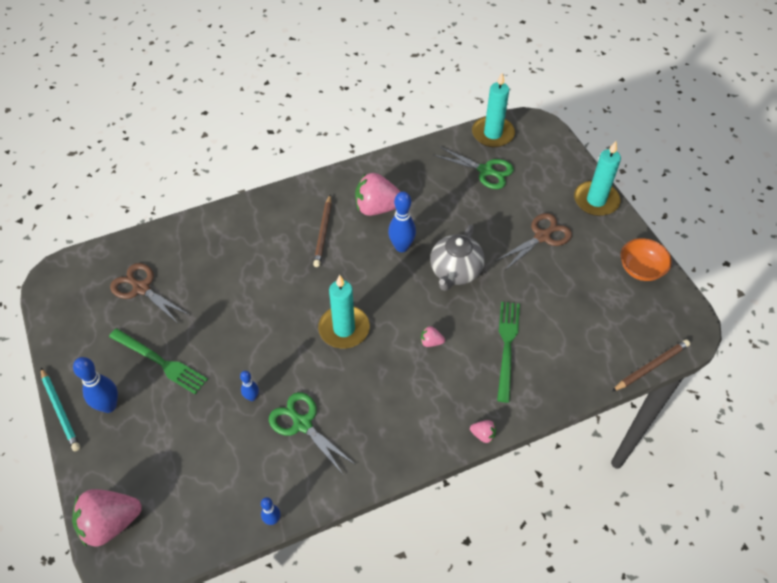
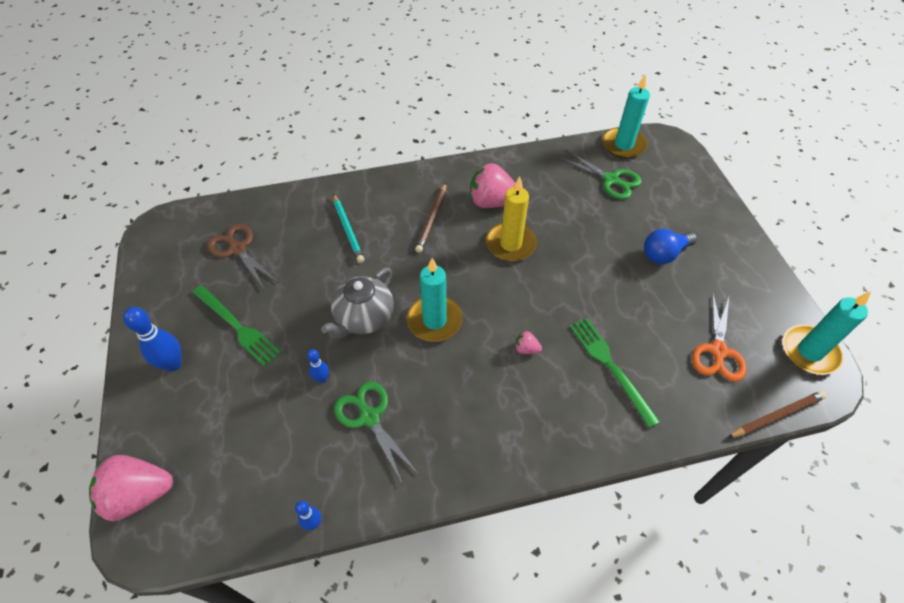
camera: 10 degrees right, 0 degrees up
(60, 411) = (124, 362): turquoise pencil -> turquoise pencil (348, 230)
(401, 247) = (511, 244): blue bowling pin -> yellow candle
(455, 272) = (564, 278): grey teapot -> grey teapot (363, 318)
(483, 435) = (569, 464): pink strawberry -> none
(507, 346) = (610, 366): green fork -> green fork turned 45 degrees counterclockwise
(542, 236) = (664, 254): brown scissors -> blue light bulb
(596, 200) = (727, 224): turquoise candle -> turquoise candle (809, 352)
(598, 318) = (718, 351): none -> orange scissors
(641, 269) = (772, 304): orange bowl -> none

